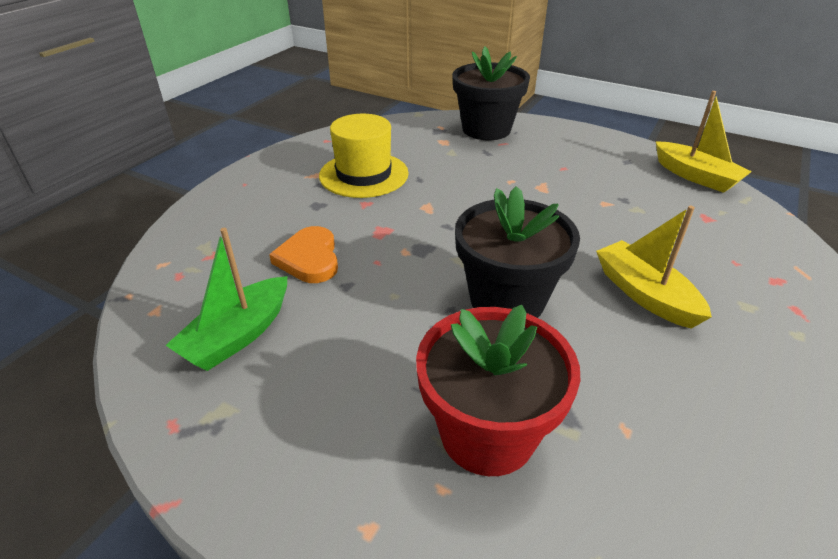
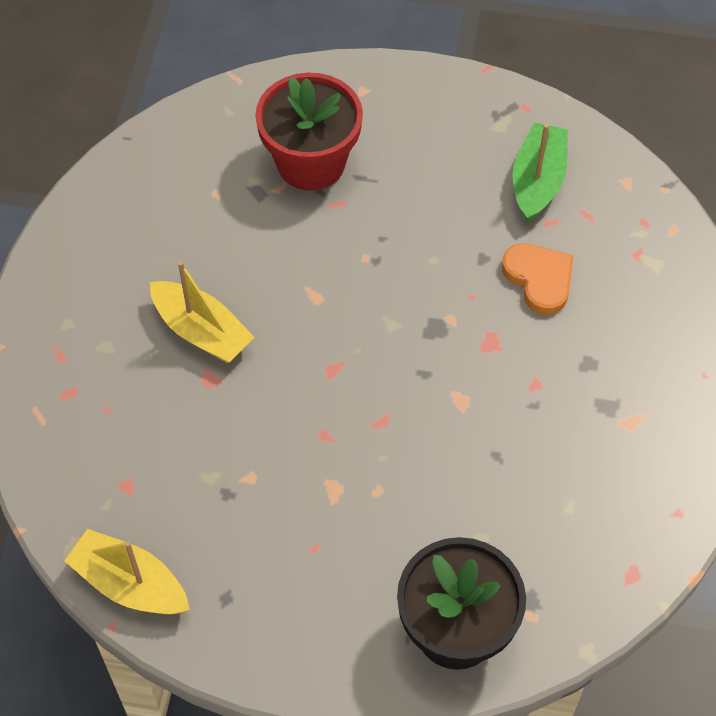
camera: 160 degrees right, 20 degrees up
(364, 174) = (572, 442): yellow hat -> none
(507, 299) = (329, 286): black flower pot -> none

